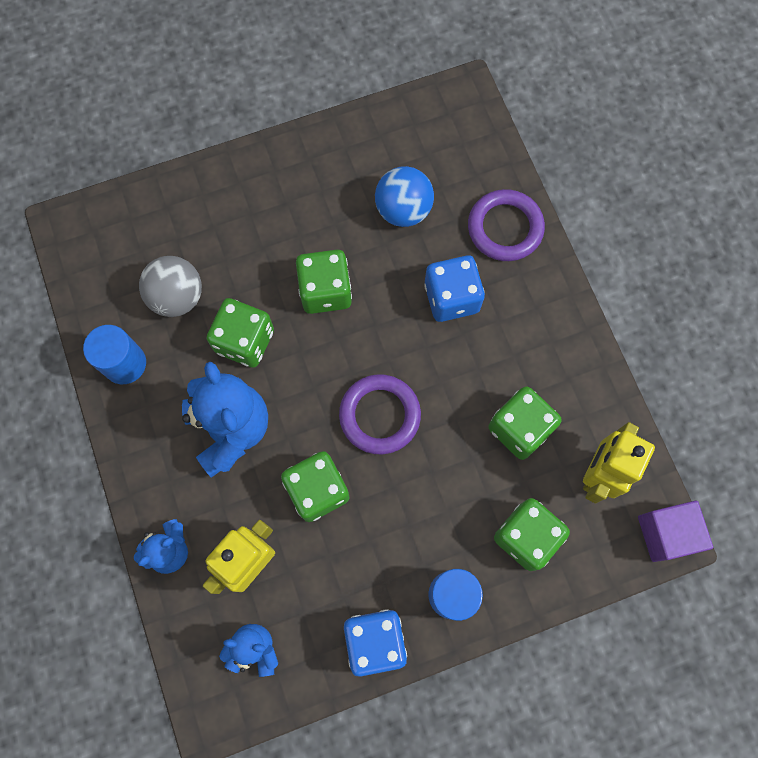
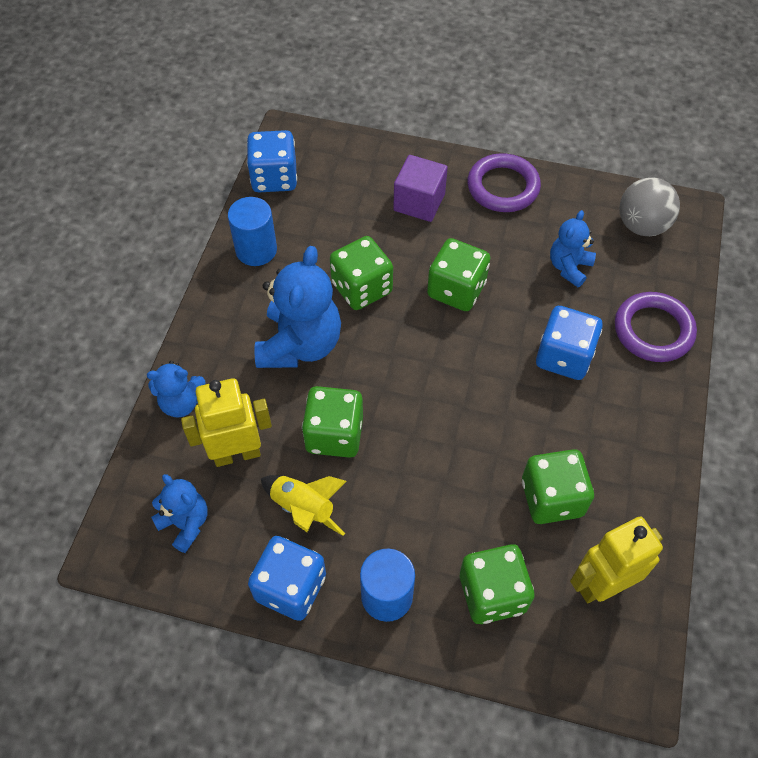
camera: 35 degrees right, 15 degrees down
(86, 280) = (274, 178): none -> blue dice
(177, 297) = (333, 227): grey ball -> grey ball (642, 225)
(339, 570) = (303, 509): none -> yellow rocket
(380, 415) = (432, 409): purple ring -> purple ring (503, 187)
(403, 210) = (569, 267): blue ball -> blue teddy bear
(666, 533) = (636, 684): purple cube -> purple cube (419, 202)

